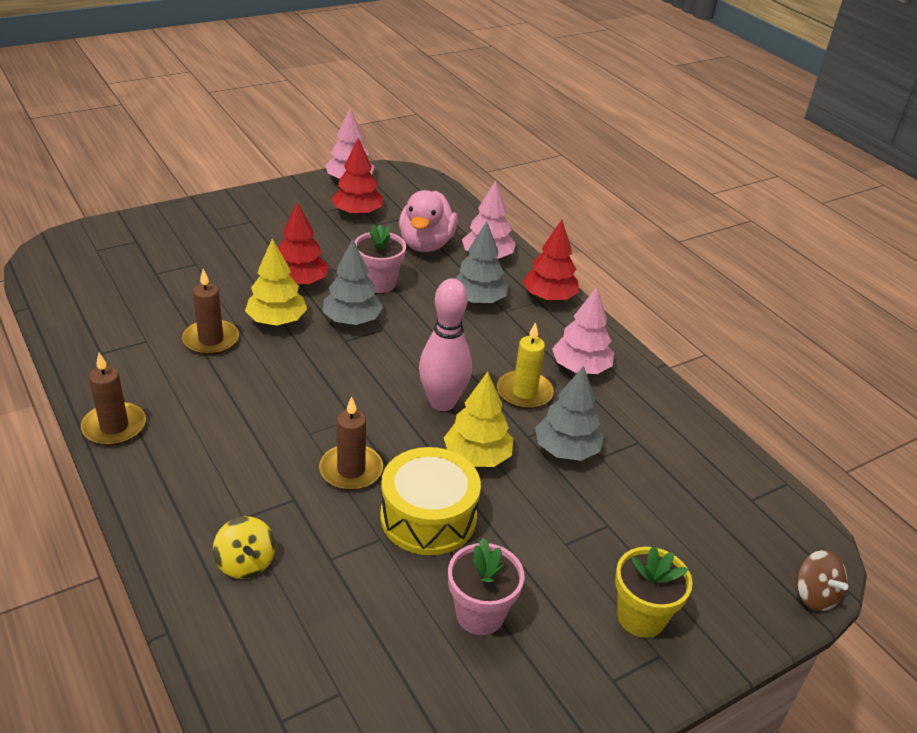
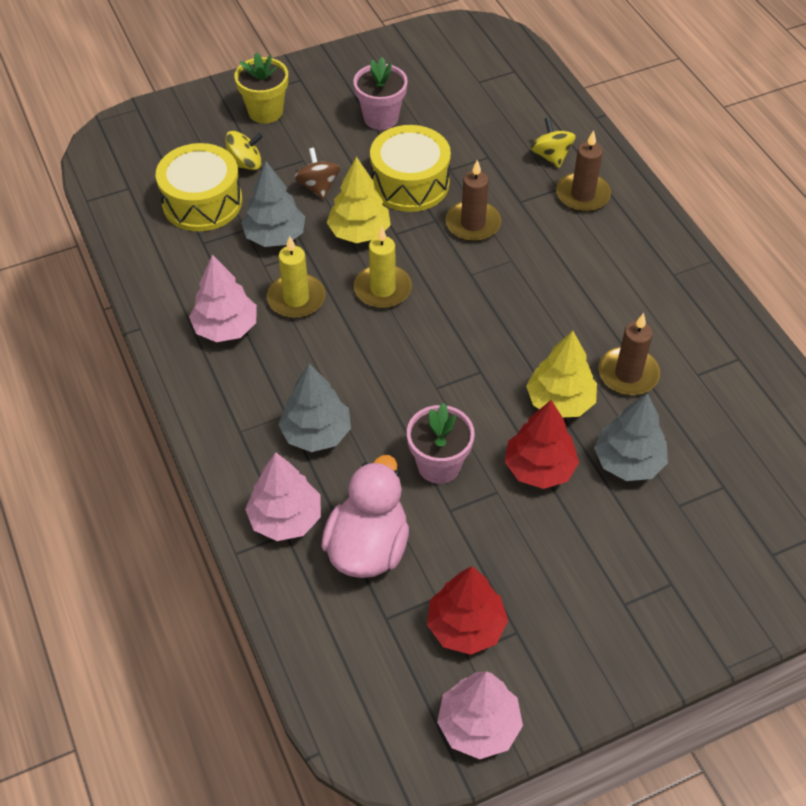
camera: 170 degrees left, 15 degrees up
(114, 427) = (691, 271): brown candle -> brown candle (582, 195)
(352, 320) = (473, 401): grey tree -> grey tree (628, 462)
(442, 402) = (382, 289): pink bowling pin -> yellow candle
(549, 297) = (224, 437): red tree -> none
(634, 535) = (245, 164): none -> yellow spinning top
(661, 485) = (202, 202): none -> yellow drum
(814, 595) = (128, 119): brown spinning top -> brown spinning top (318, 187)

